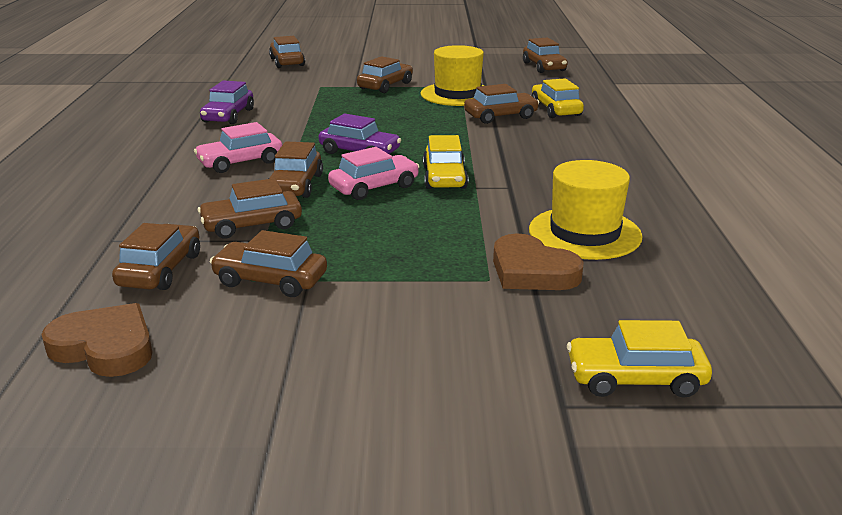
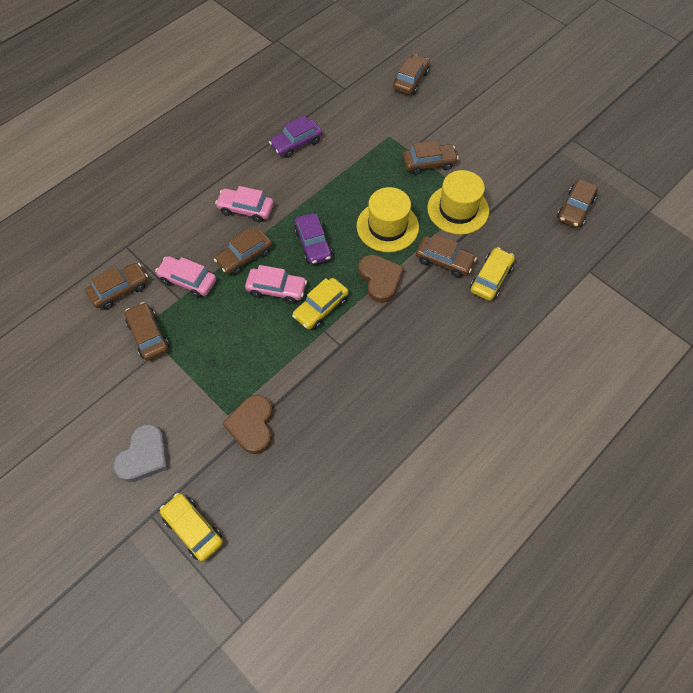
camera: 45 degrees right, 35 degrees up
(105, 347) = (55, 332): brown heart -> brown heart (380, 279)
(252, 225) = (188, 280): brown car -> pink car
(452, 366) = (144, 456): none -> grey heart
(584, 233) = (316, 419): yellow hat -> yellow hat (387, 226)

